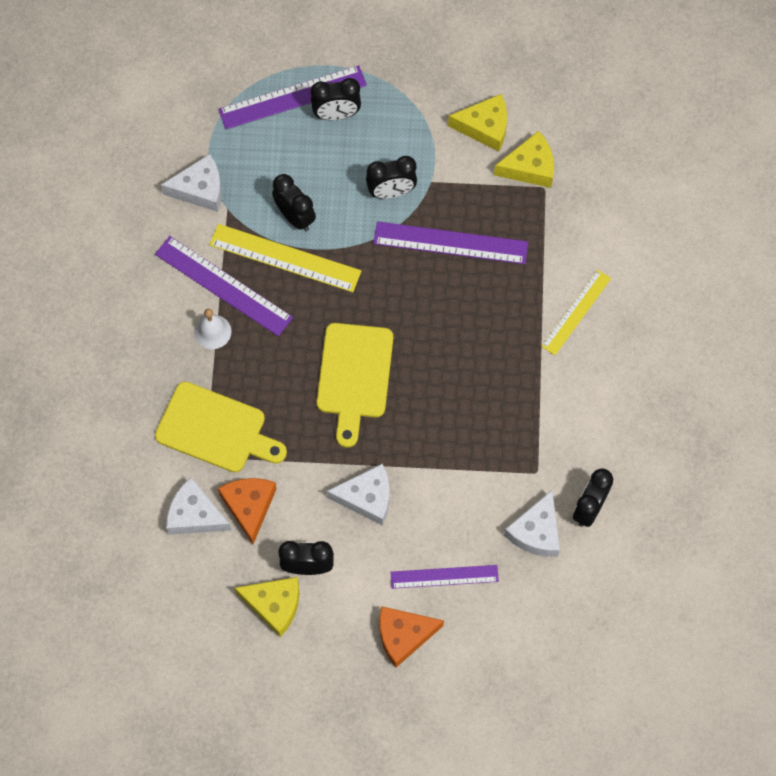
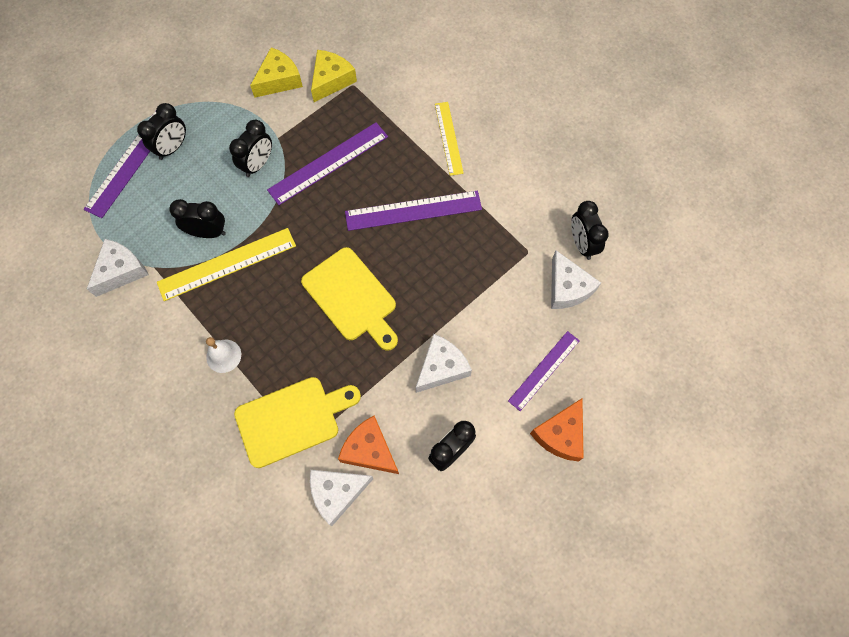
camera: 45 degrees left, 0 degrees up
(223, 286) = (201, 319): purple ruler -> purple ruler (413, 211)
(274, 605) = (456, 501): yellow cheese -> none

